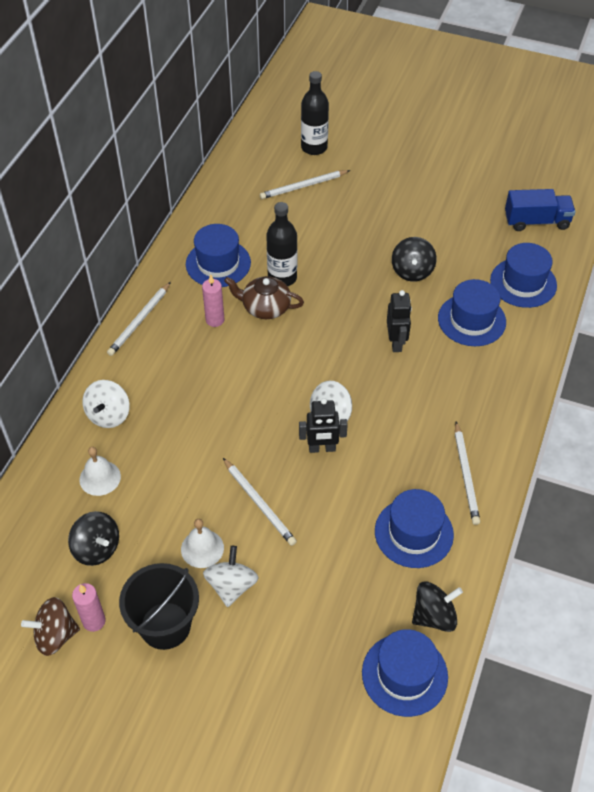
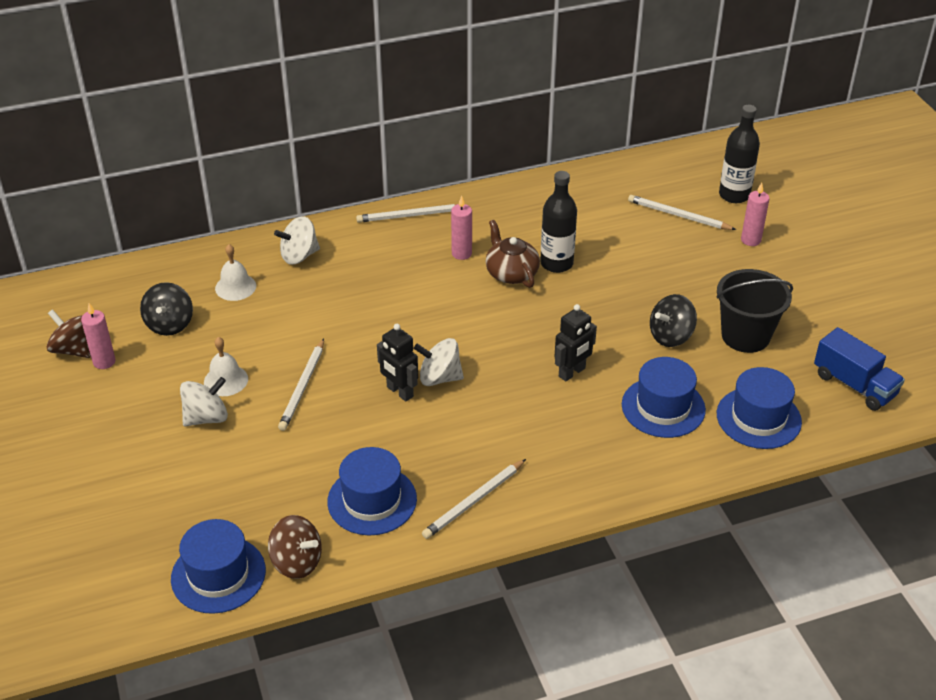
camera: 50 degrees right, 10 degrees down
(165, 625) = (135, 402): black bucket -> black bucket (745, 336)
(218, 263) = (524, 220): blue hat -> none
(364, 171) = (750, 240): none -> pink candle
(434, 616) = (297, 562): black spinning top -> brown spinning top

